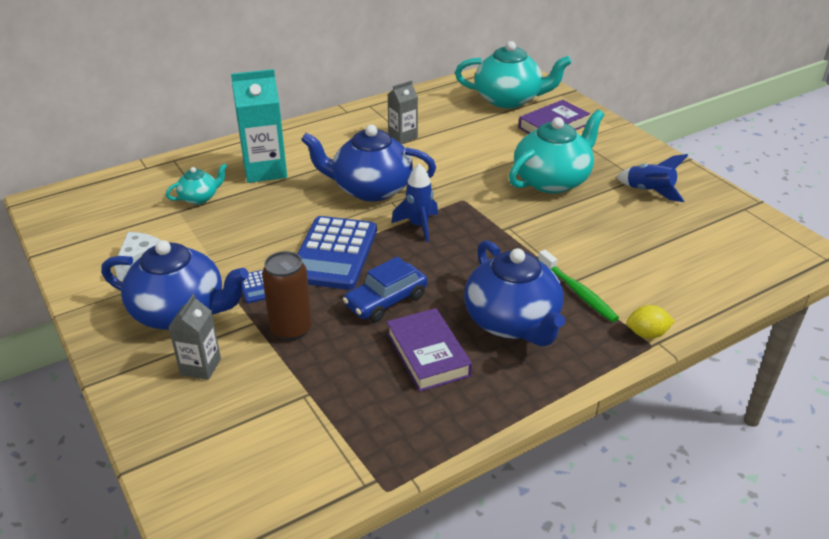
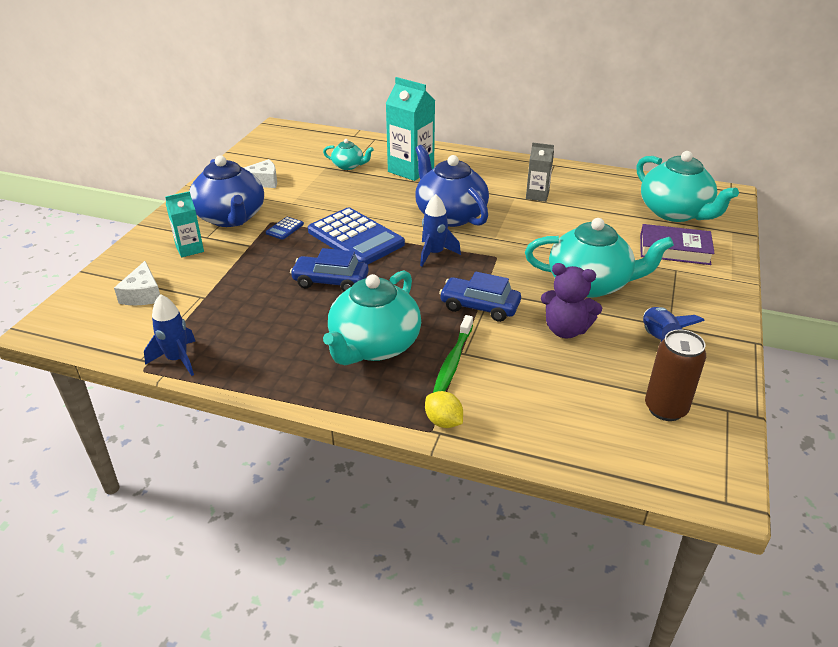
camera: 50 degrees right, 0 degrees up
(200, 367) = (190, 249): grey carton -> turquoise carton
(243, 437) = (143, 294): none -> white cheese
(291, 329) = (258, 261): brown can -> brown can (665, 409)
(334, 254) = (355, 238): blue calculator -> blue calculator turned 105 degrees counterclockwise
(396, 457) = (177, 359): none -> blue rocket
(428, 354) = (293, 325): purple book -> none
(512, 322) = (374, 346): blue teapot -> turquoise teapot
(521, 243) = (479, 306): none -> blue car
(595, 221) = (566, 330): none -> purple teddy bear

